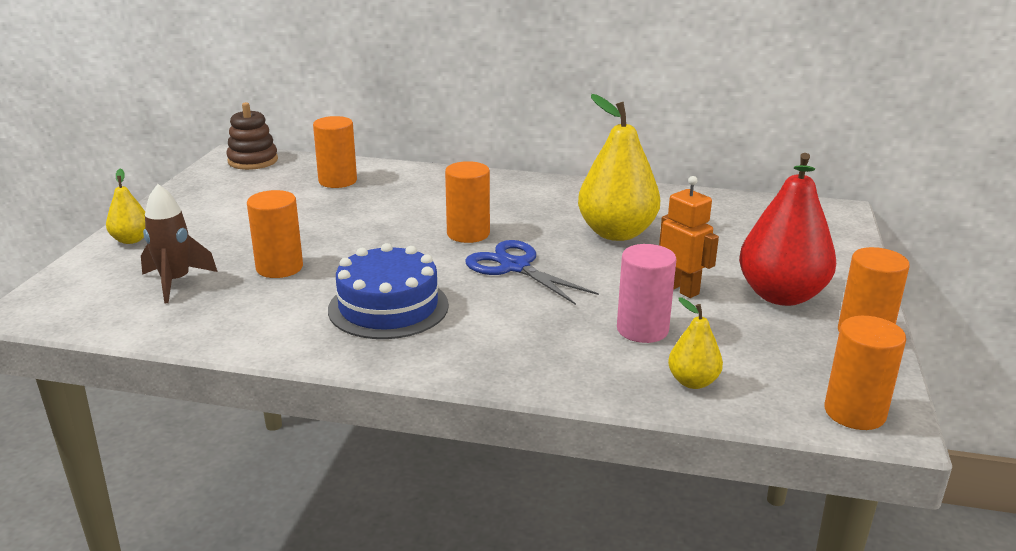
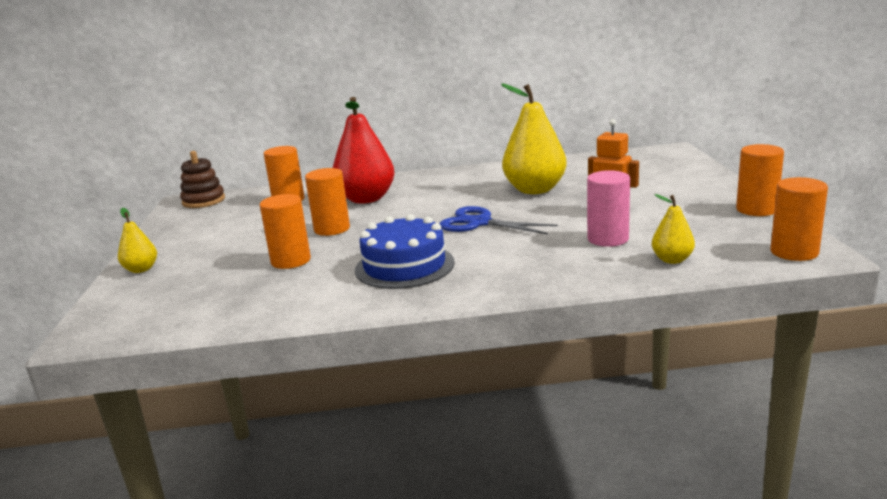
camera: 15 degrees left, 5 degrees down
(175, 282) = (208, 288): brown rocket -> none
(468, 234) = (424, 211): orange cylinder -> orange cylinder (332, 229)
(781, 295) = (682, 201): red pear -> red pear (366, 199)

